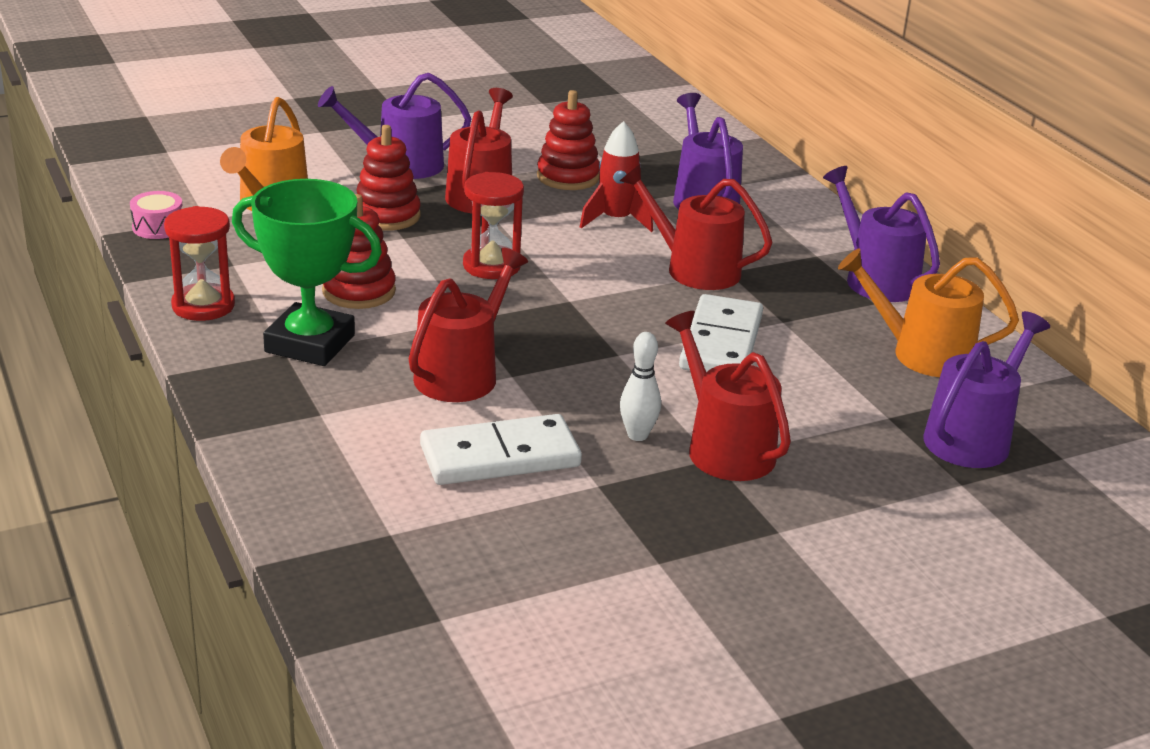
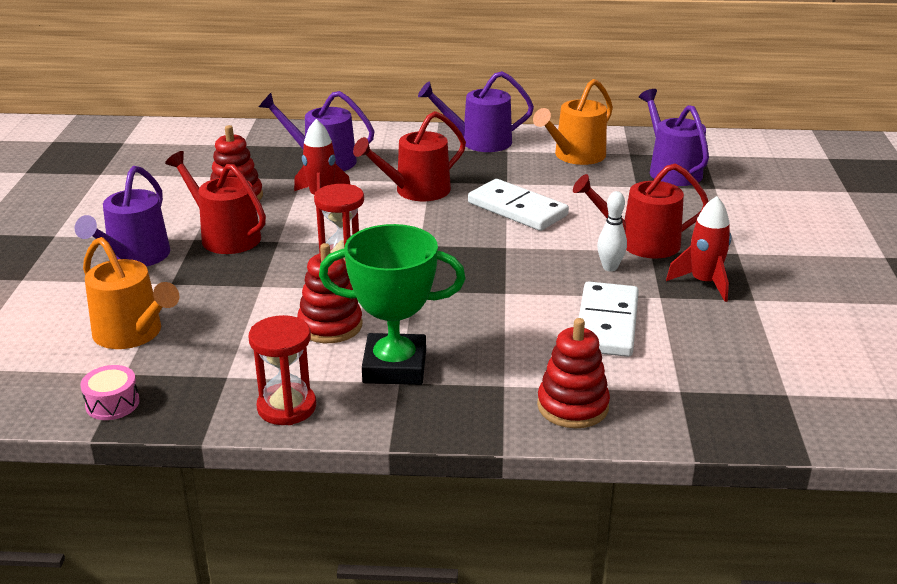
camera: 60 degrees left, 0 degrees up
(310, 344) = (394, 367): green trophy -> green trophy turned 45 degrees clockwise
(387, 216) = (217, 284): red stacking toy -> red stacking toy (572, 406)
(461, 374) = (489, 311): red watering can -> none
(666, 514) = (704, 282): none -> red rocket

